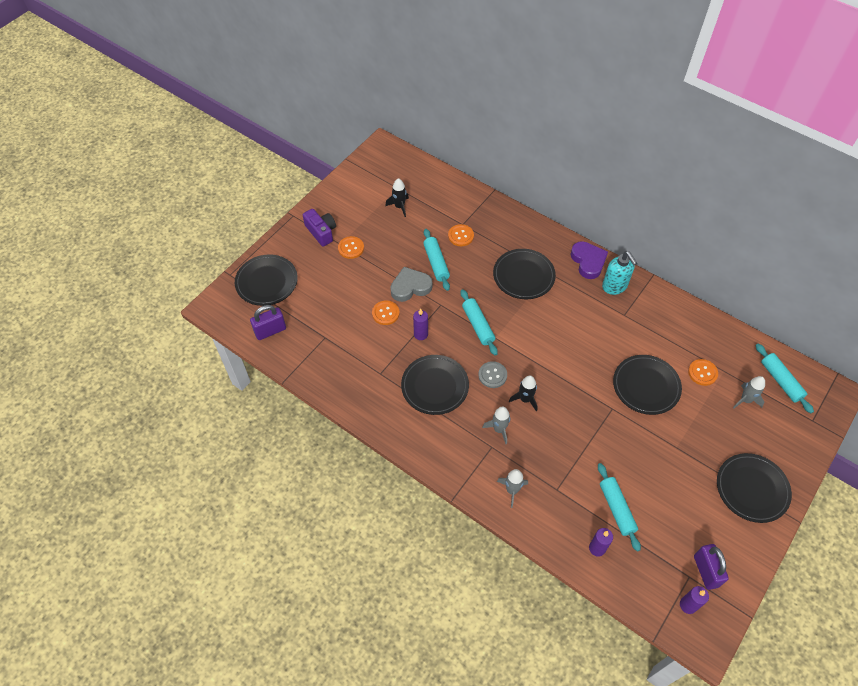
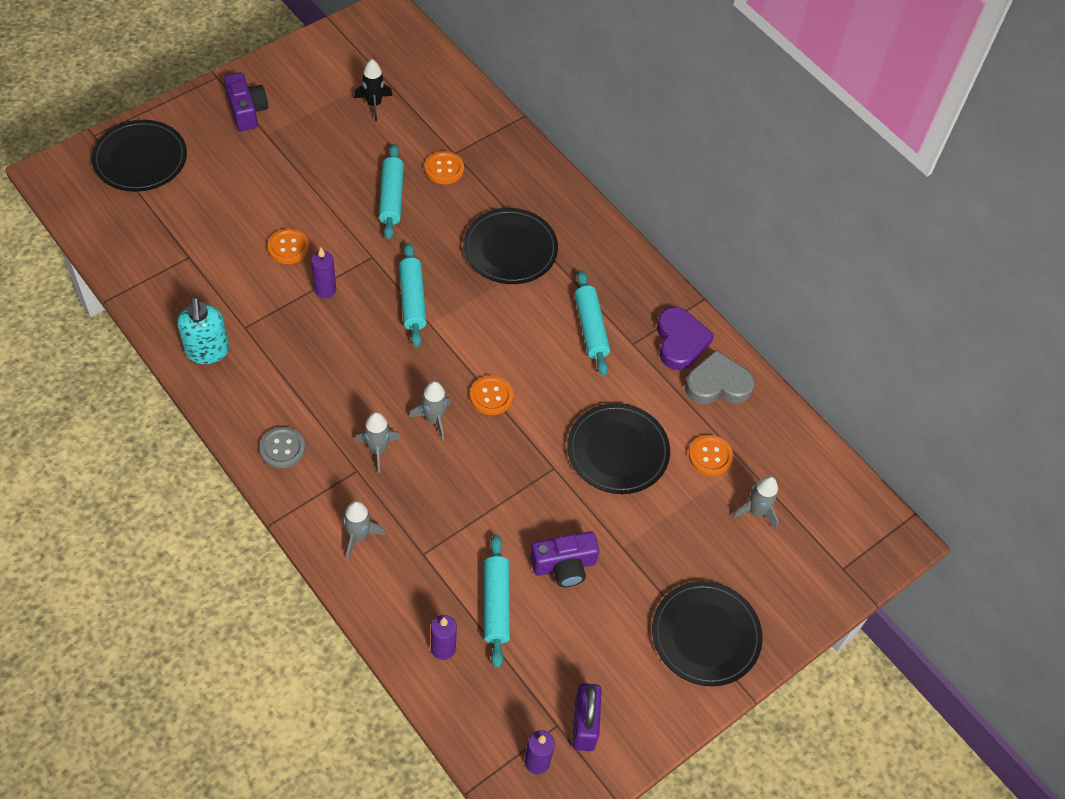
camera: 10 degrees right, 0 degrees up
(270, 331) = (117, 227): purple padlock -> none
(351, 248) = (279, 144): orange button -> orange button (491, 396)
(410, 287) = (339, 220): grey heart -> grey heart (717, 384)
(435, 386) = (313, 366): black plate -> none
(492, 375) = (402, 374): grey button -> grey button (282, 448)
(525, 399) = (433, 419): black rocket -> grey rocket
(588, 261) = (614, 255): purple heart -> purple heart (680, 342)
(614, 286) = (637, 300): turquoise soap dispenser -> turquoise soap dispenser (207, 351)
(647, 470) = (564, 565): none -> purple camera
(781, 381) = (822, 500): turquoise rolling pin -> turquoise rolling pin (591, 328)

